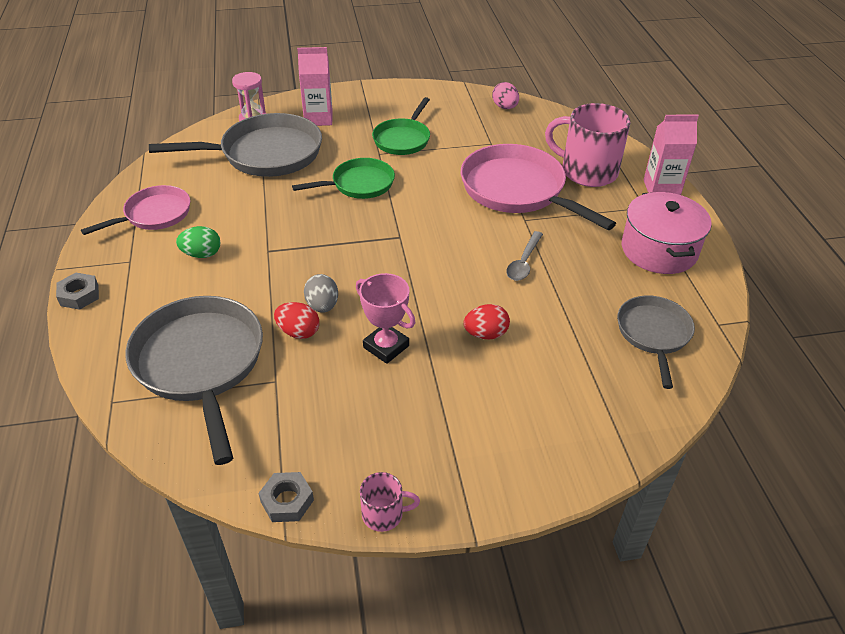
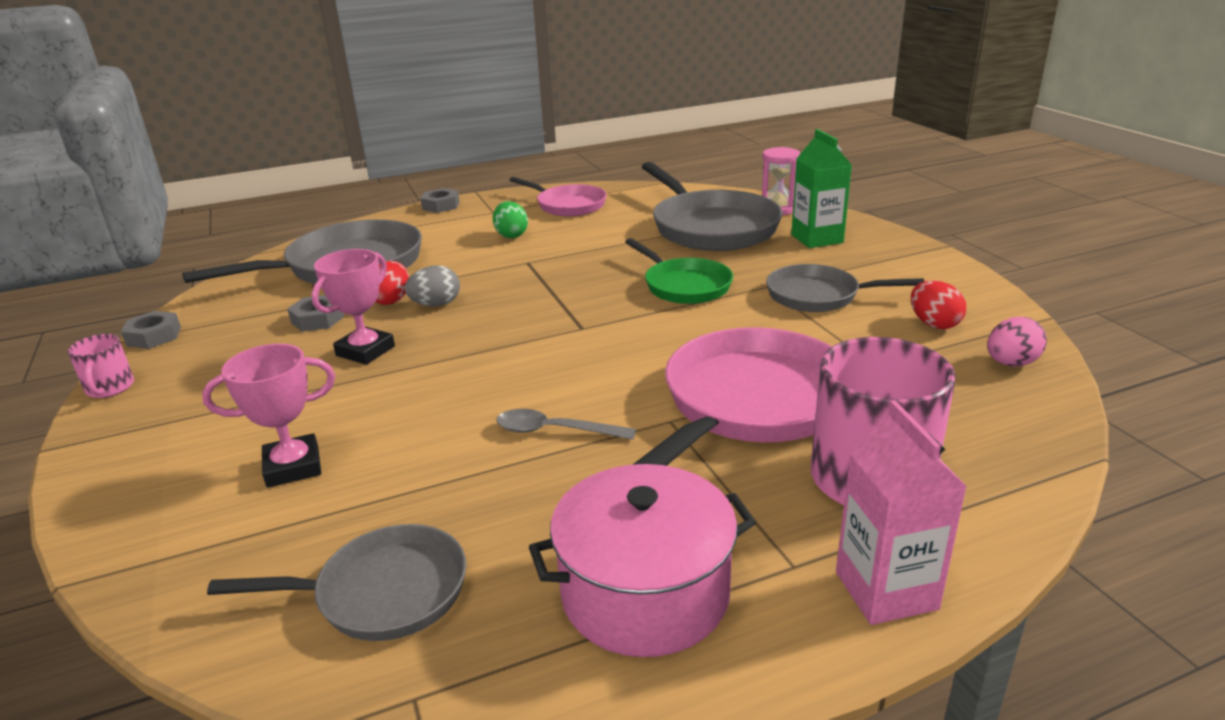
camera: 80 degrees right, 15 degrees down
(312, 379) = (317, 319): none -> grey nut
(318, 118) = (817, 239): pink carton -> green carton
(403, 139) = (818, 296): green pan -> grey pan
(485, 334) = (386, 416): red egg -> red egg (934, 324)
(535, 378) = (293, 467): none -> pink trophy

